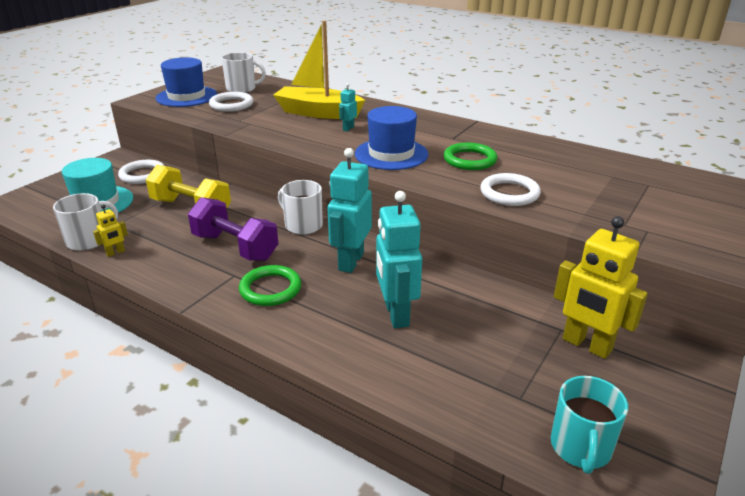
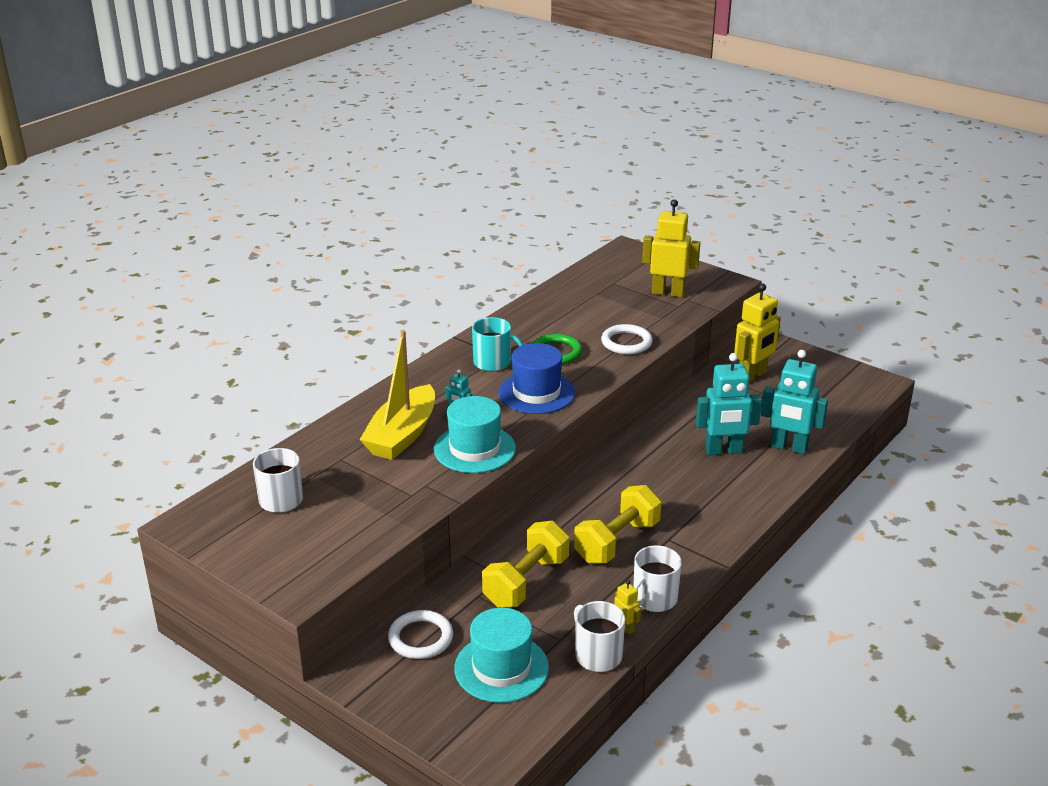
camera: 85 degrees left, 0 degrees up
(186, 96) = (298, 549): blue hat -> none
(231, 105) = (349, 504): white ring -> none
(235, 247) = (617, 542): purple dumbbell -> yellow dumbbell
(270, 289) = (691, 516): green ring -> none
(298, 135) = (474, 449): none -> turquoise hat
(302, 225) = (575, 498): white mug -> white mug (654, 599)
(350, 261) = (645, 470): turquoise robot -> turquoise robot (788, 447)
(580, 447) = (846, 396): turquoise mug -> turquoise mug (493, 363)
(654, 217) = (668, 292): none -> yellow robot

